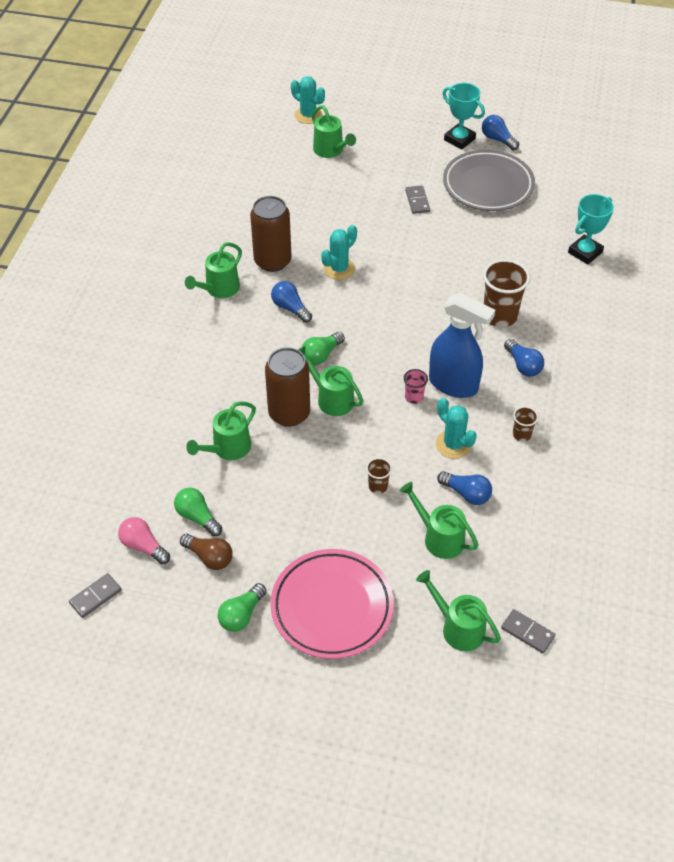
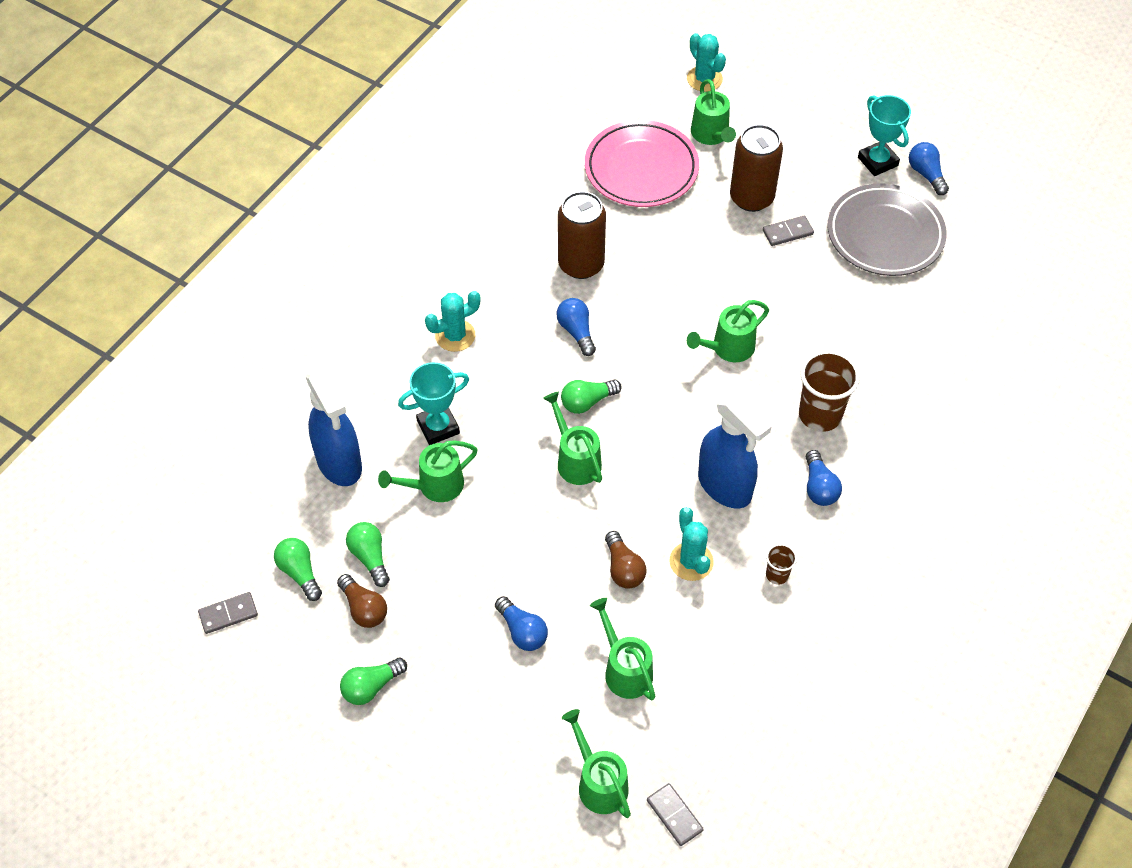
camera: 20 degrees right, 5 degrees up
(141, 454) = (339, 463): none -> blue spray bottle
(143, 546) = (299, 572): pink light bulb -> green light bulb
(219, 289) = (505, 283): green watering can -> green watering can (728, 348)
(289, 413) = (520, 464): brown can -> brown can (751, 198)
(332, 607) = (471, 711): pink plate -> pink plate (641, 169)
(339, 269) = (654, 297): turquoise cactus -> turquoise cactus (455, 335)
(378, 486) = (582, 585): brown cup -> none
(404, 465) = (623, 569): none -> brown light bulb
(414, 397) = (671, 488): pink cup -> none
(417, 201) = (787, 232): grey domino -> grey domino turned 60 degrees clockwise
(466, 494) = (679, 627): blue light bulb -> blue light bulb (522, 631)
(585, 252) = (965, 361): turquoise trophy -> turquoise trophy (438, 427)

